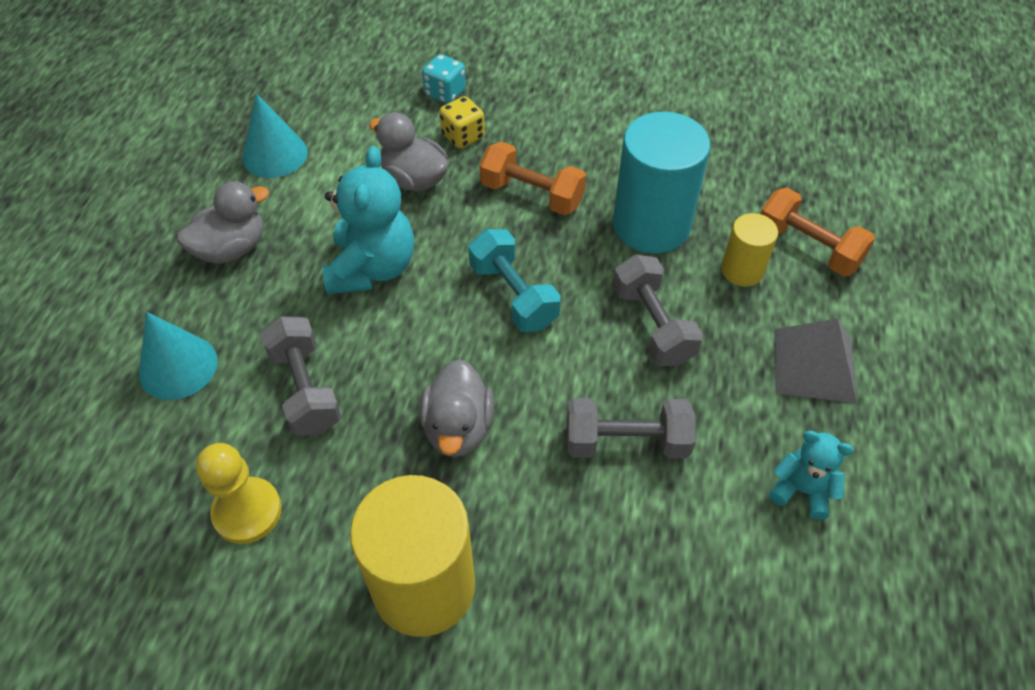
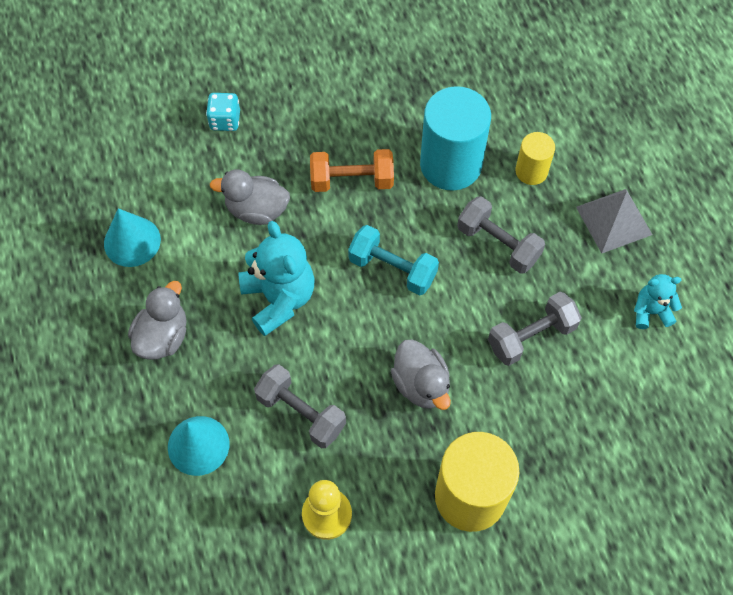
camera: 30 degrees left, 10 degrees up
(463, 136) = (266, 154): yellow dice -> none
(807, 248) = (563, 131): orange dumbbell -> none

